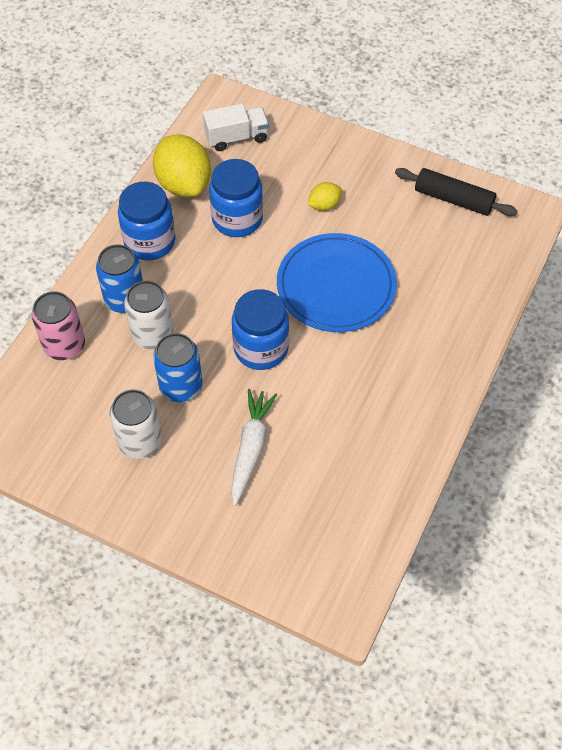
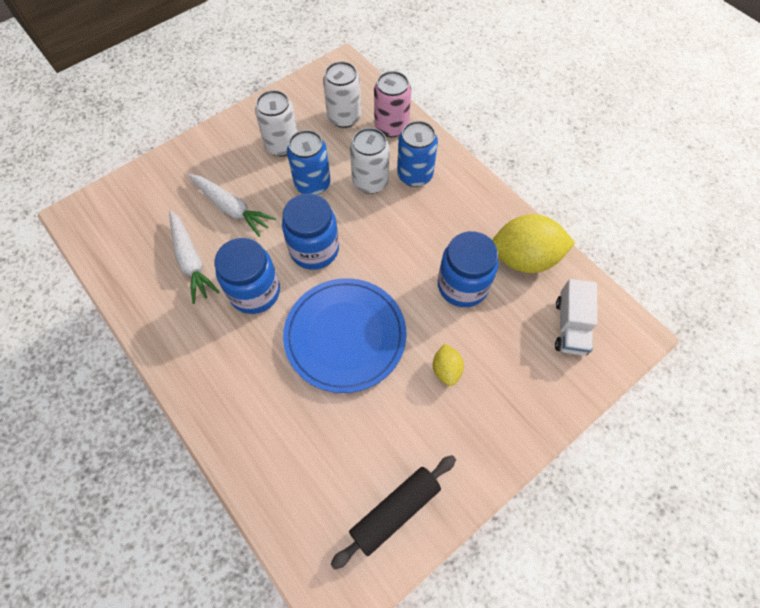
camera: 115 degrees right, 5 degrees up
(69, 397) = (344, 117): none -> white can
(150, 242) = (467, 210): blue jar -> blue jar (255, 292)
(333, 452) = (191, 260): none -> white carrot

